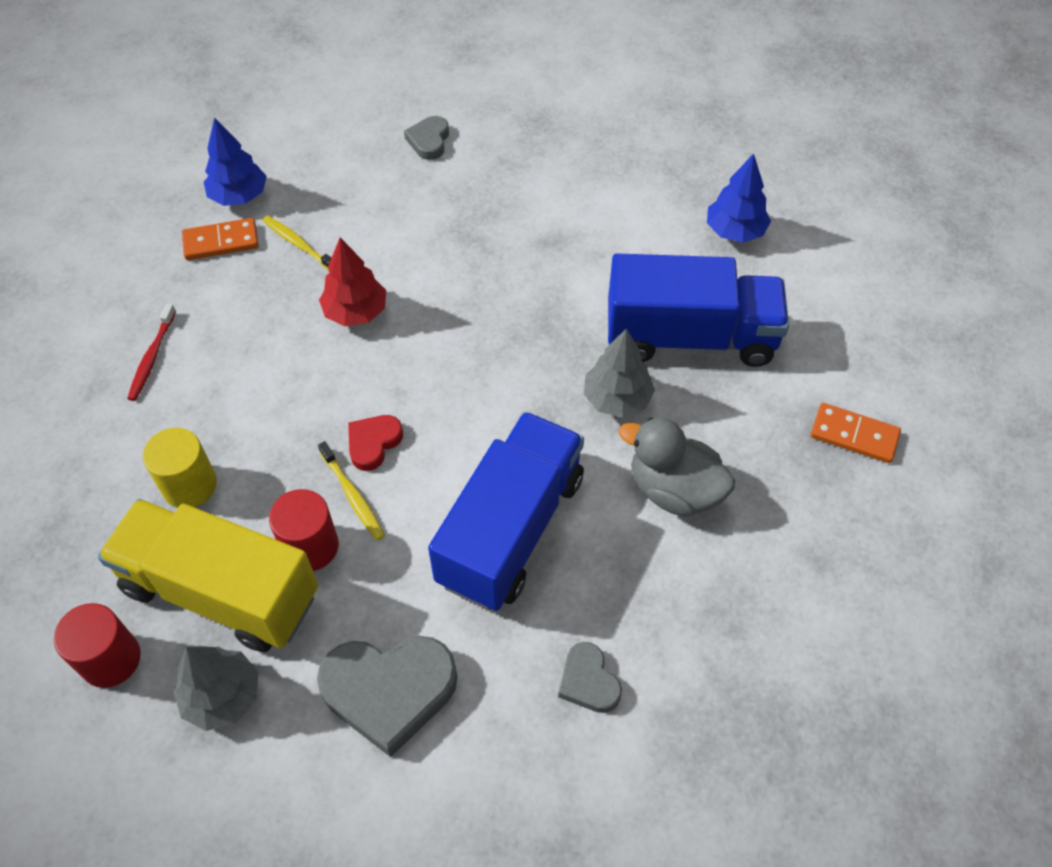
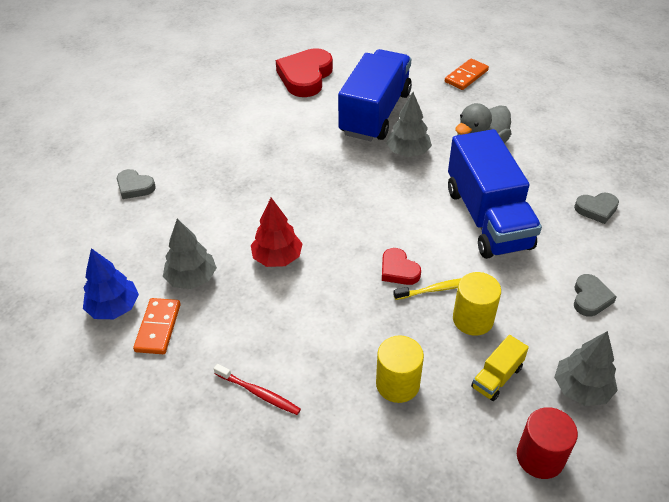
camera: 70 degrees left, 10 degrees down
(221, 591) = (497, 377): yellow truck -> yellow truck, size x0.42
(299, 244) = (192, 278): yellow toothbrush -> grey tree
(310, 546) = (473, 319): red cylinder -> yellow cylinder
(389, 691) = (590, 298): grey heart -> grey heart, size x0.53
(511, 529) = (487, 218): blue truck -> blue truck turned 150 degrees counterclockwise
(734, 231) = (305, 77): blue tree -> red heart

